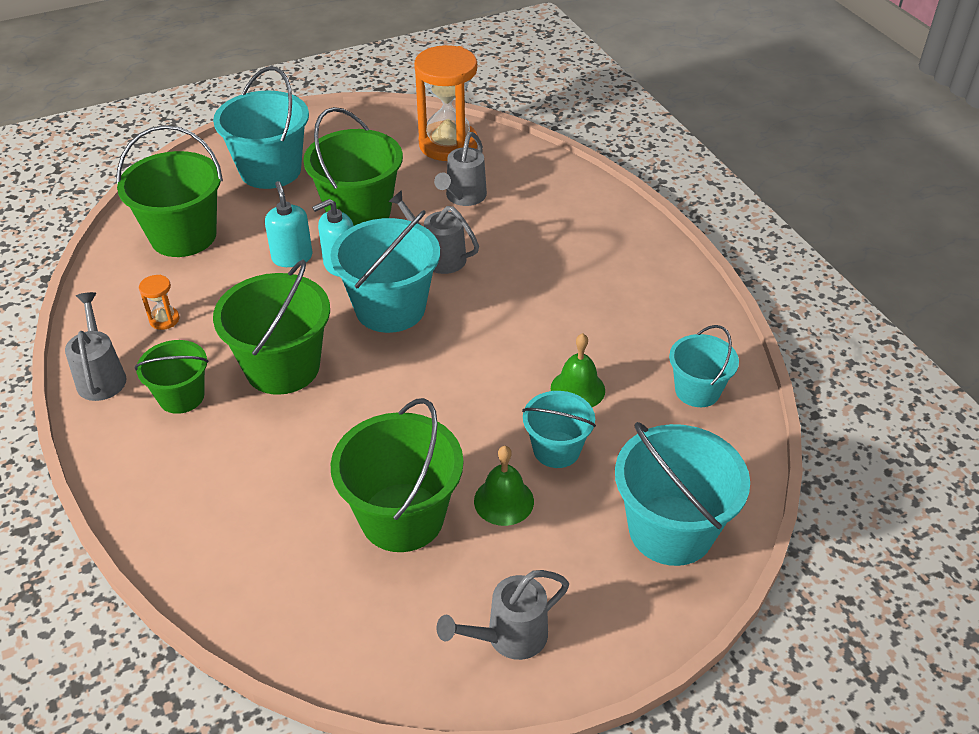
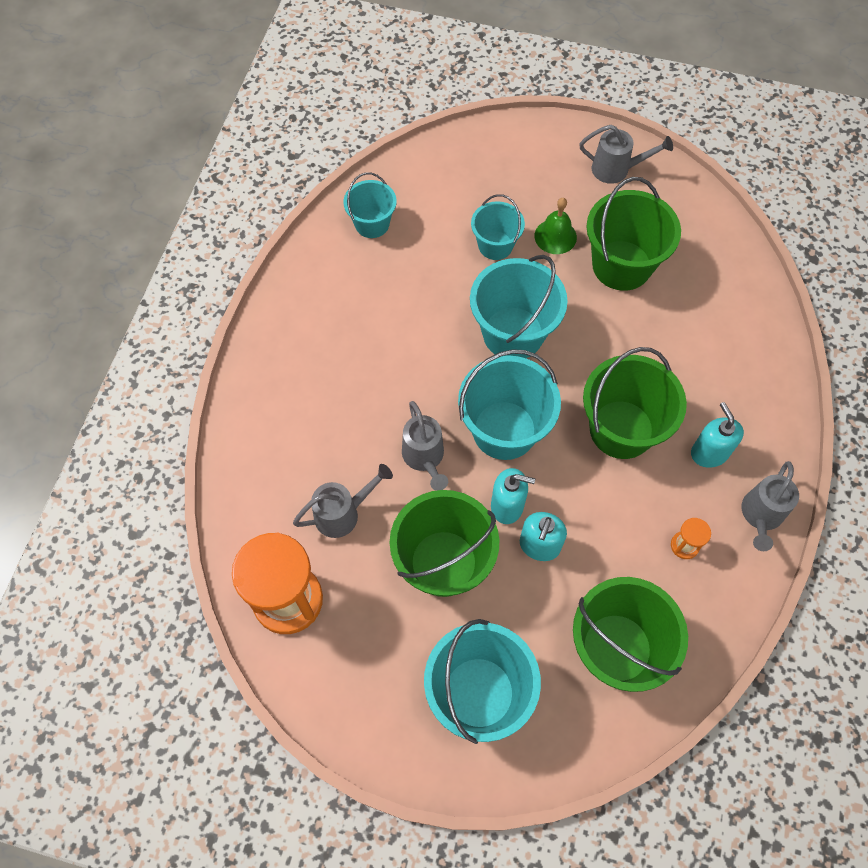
camera: 140 degrees left, 20 degrees up
(181, 396) = (709, 453): green bucket -> turquoise soap dispenser
(577, 389) = (441, 274): green bell -> none
(671, 530) = (481, 163): turquoise bucket -> turquoise bucket (513, 333)

